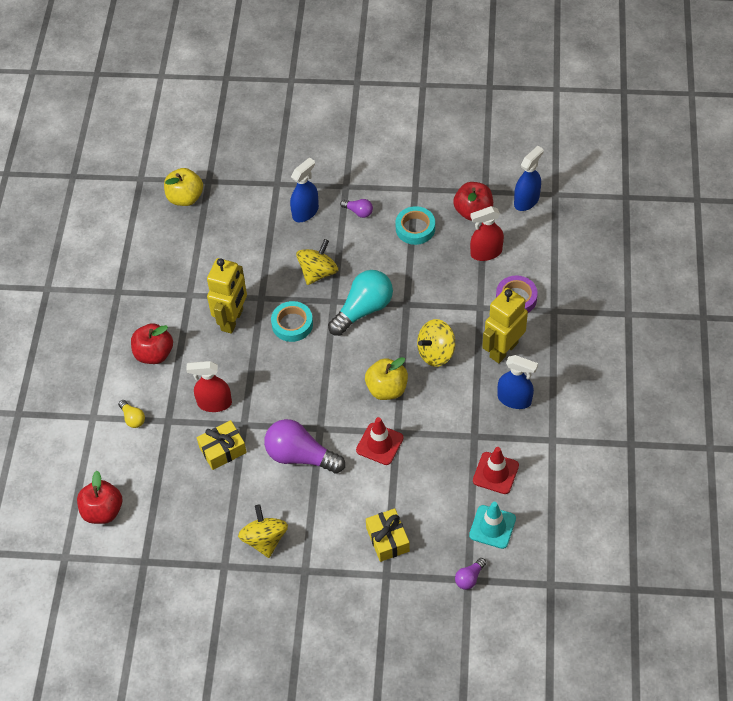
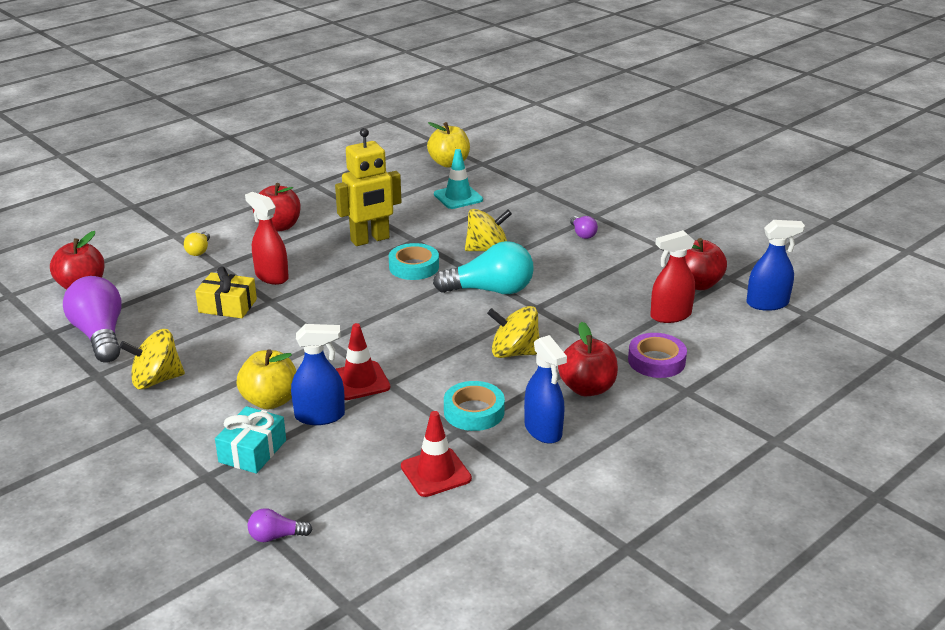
camera: 40 degrees right, 25 degrees down
(265, 539) = (156, 380): yellow spinning top -> yellow spinning top turned 135 degrees counterclockwise
(300, 456) = (280, 347): purple light bulb -> purple light bulb (100, 335)
(305, 212) = (534, 213): blue spray bottle -> blue spray bottle (320, 416)
(387, 389) = (428, 350): yellow apple -> yellow apple (270, 400)
(387, 539) = (252, 451): yellow gift -> turquoise gift
(415, 228) = (621, 267): turquoise tape -> turquoise tape (474, 411)
(486, 252) = (670, 315): red spray bottle -> red spray bottle turned 45 degrees counterclockwise
(492, 527) = (365, 512): turquoise traffic cone -> turquoise traffic cone (458, 197)
(503, 349) = (587, 388): yellow robot -> red apple

